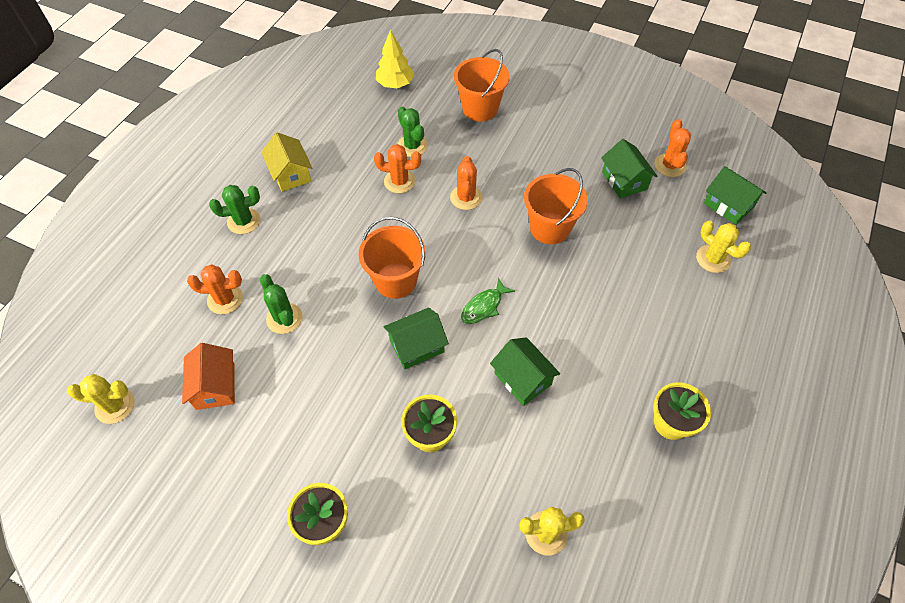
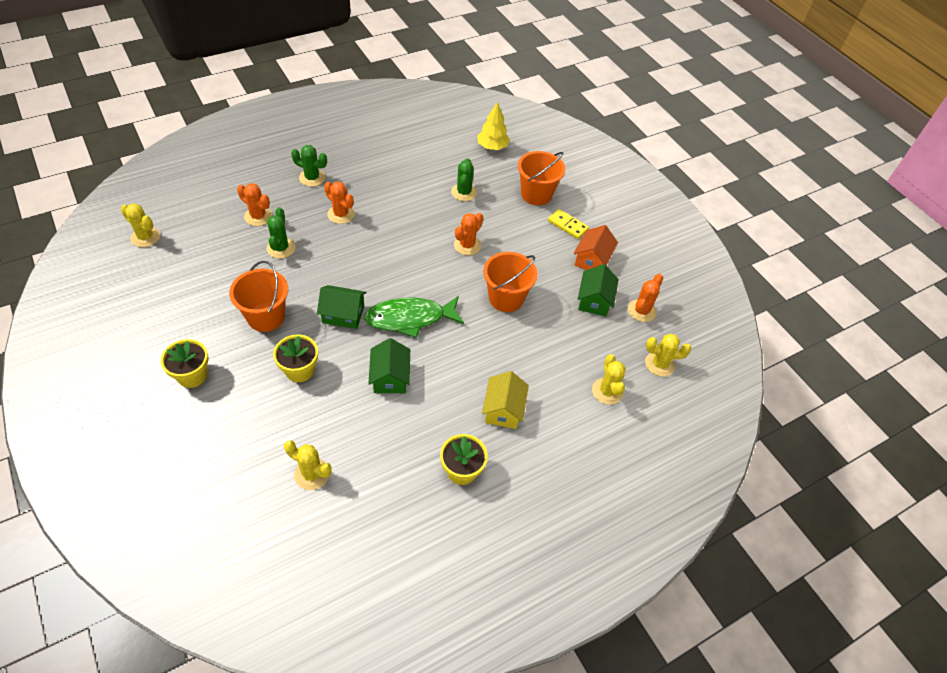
camera: 30 degrees right, 5 degrees down
(215, 386) = (206, 261): orange house -> orange house (592, 259)
(291, 174) = (368, 166): yellow house -> yellow house (503, 409)
(396, 280) = (369, 268): orange bucket -> orange bucket (266, 317)
(399, 181) = (433, 210): orange cactus -> orange cactus (341, 214)
(484, 306) = (410, 318): green fish -> green fish, size x1.85
(535, 122) = (567, 225): none -> yellow domino
(728, 205) = (659, 364): green house -> yellow cactus

